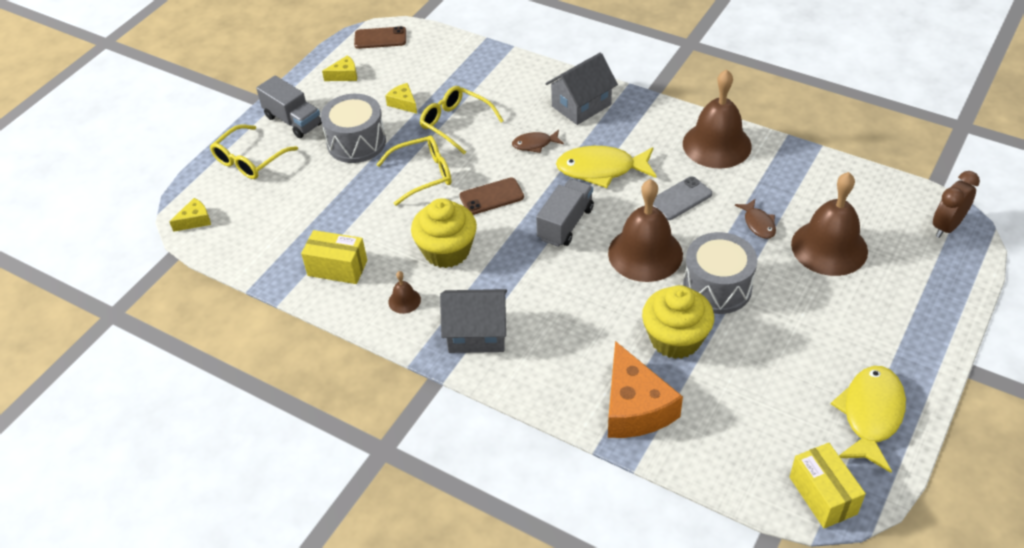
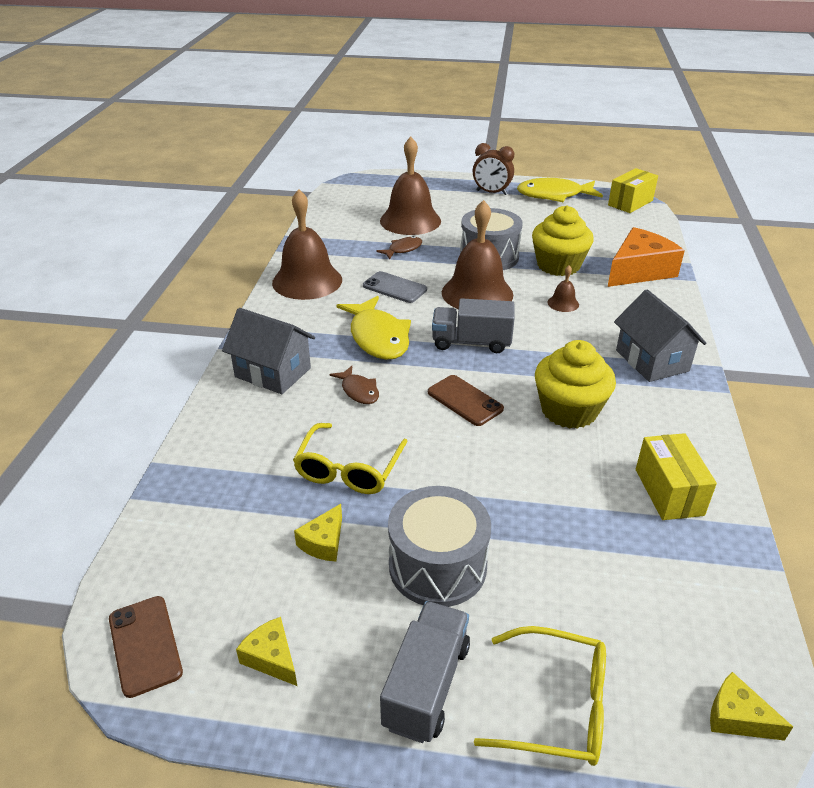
camera: 115 degrees left, 10 degrees down
(404, 300) = (660, 420): brown bell -> brown bell (563, 303)
(423, 175) = (463, 469): yellow glasses -> none
(946, 226) = (359, 185): brown clock -> brown clock (491, 192)

